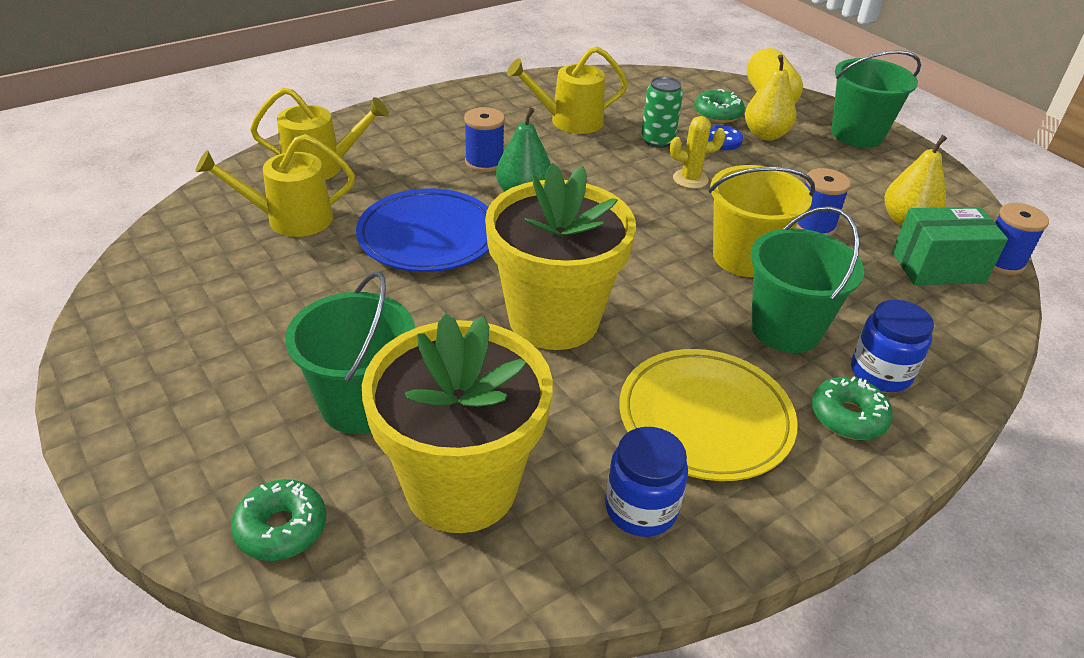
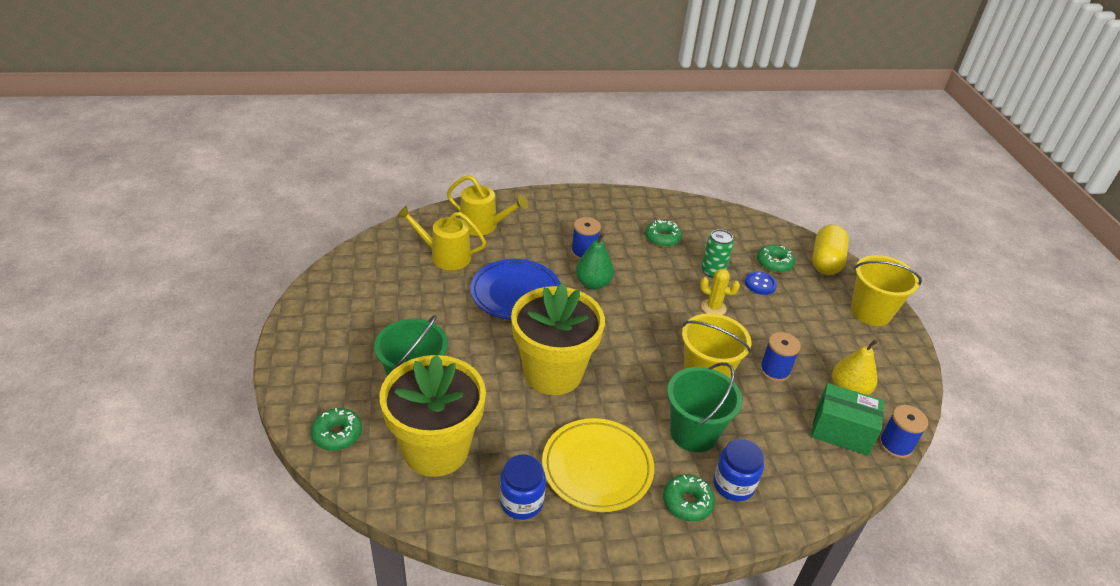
camera: 25 degrees right, 0 degrees up
(570, 121) = (662, 238): yellow watering can -> green donut
(765, 135) = (797, 290): yellow pear -> none
(857, 134) = (870, 312): green bucket -> yellow bucket

